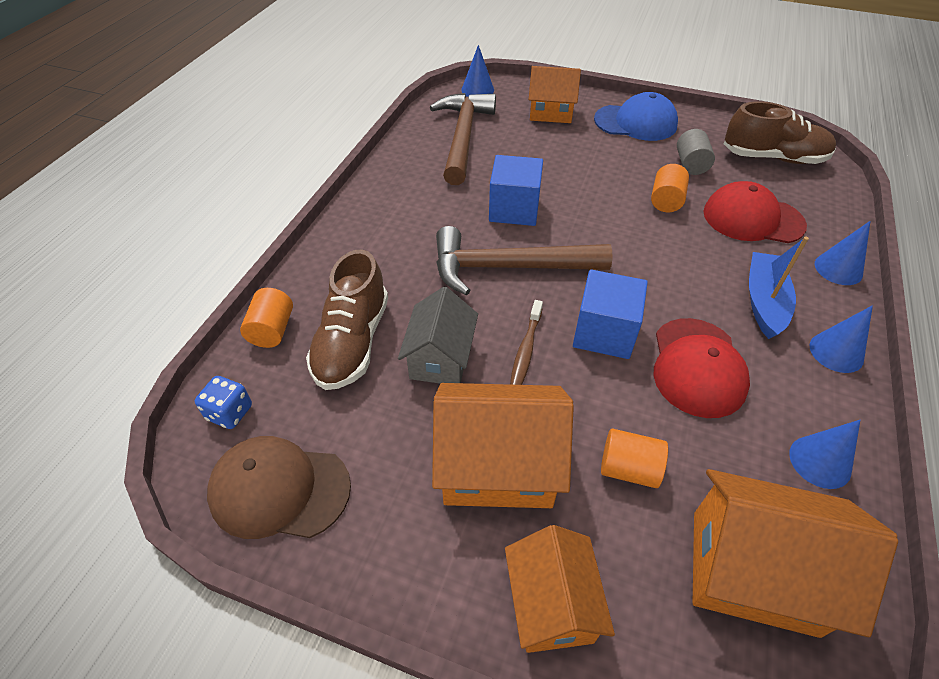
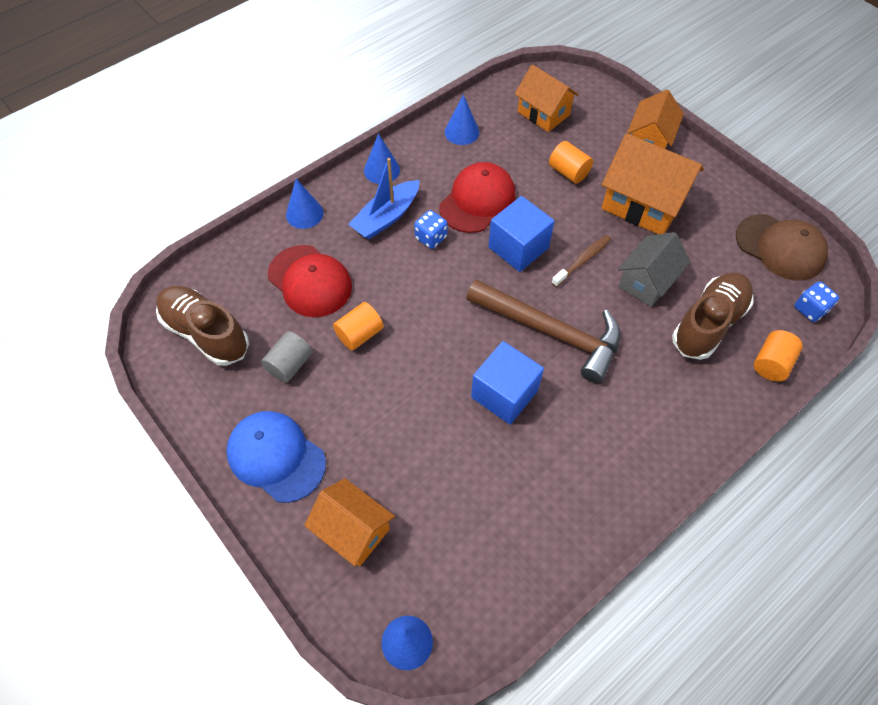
camera: 150 degrees left, 10 degrees up
(463, 137) = (489, 539): brown hammer -> none
(699, 301) = (431, 238): none -> blue dice
(753, 571) = (543, 113): orange house -> orange house, size x0.66

